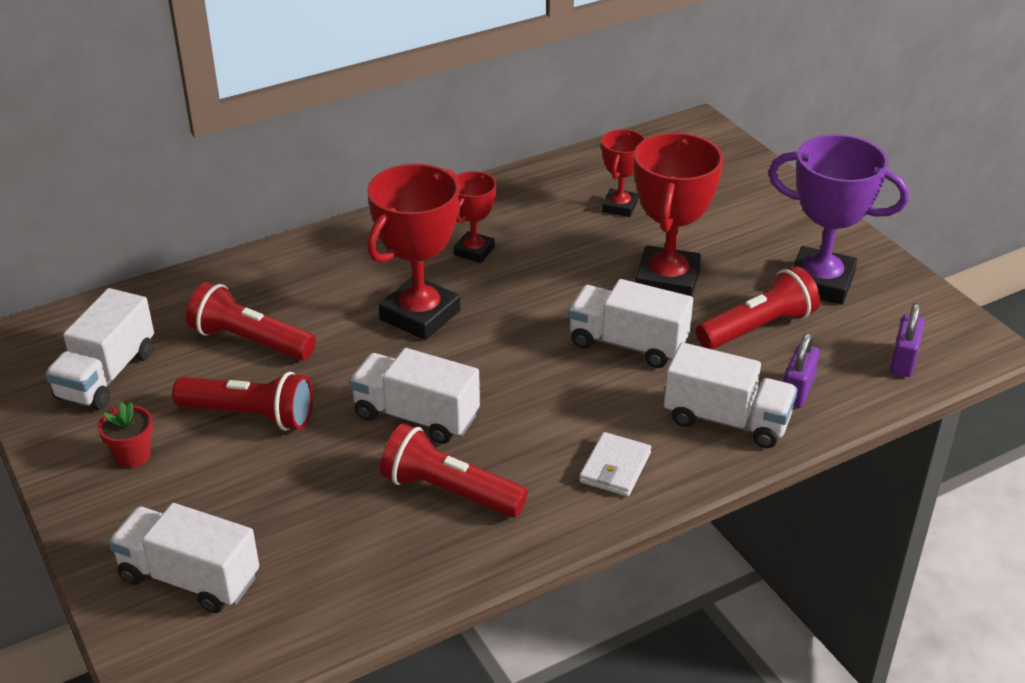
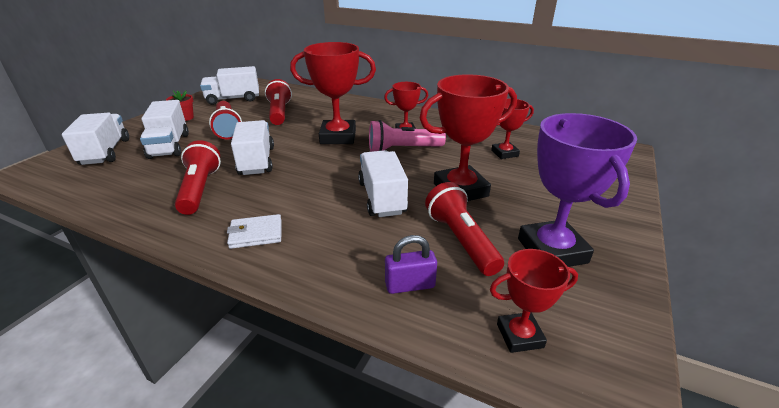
camera: 55 degrees right, 5 degrees down
(523, 276) = (403, 149): none -> pink flashlight
(726, 420) = (343, 262): white truck -> white truck (169, 146)
(757, 327) = (460, 240): red flashlight -> red flashlight turned 135 degrees counterclockwise
(903, 361) = (519, 335): purple padlock -> red trophy

